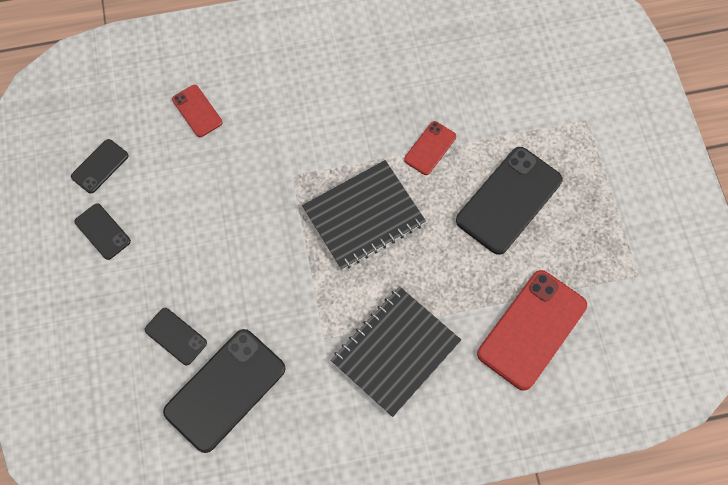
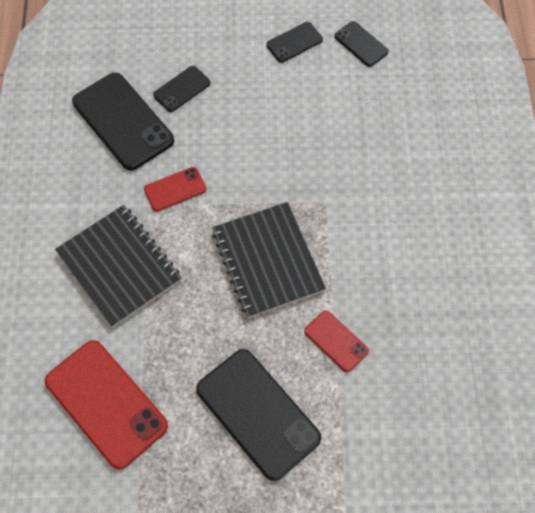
camera: 100 degrees right, 5 degrees down
(197, 111) = (410, 126): red phone -> red phone (175, 189)

